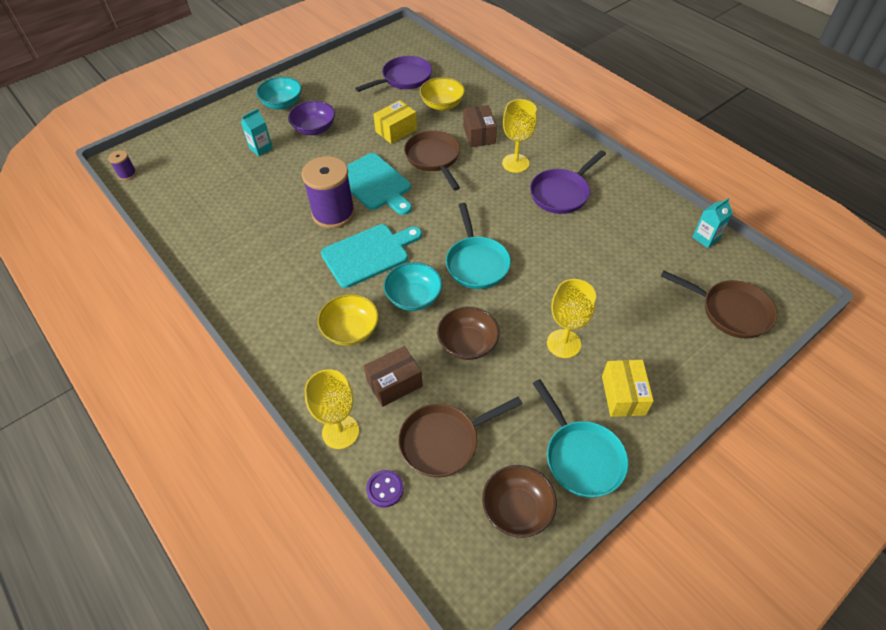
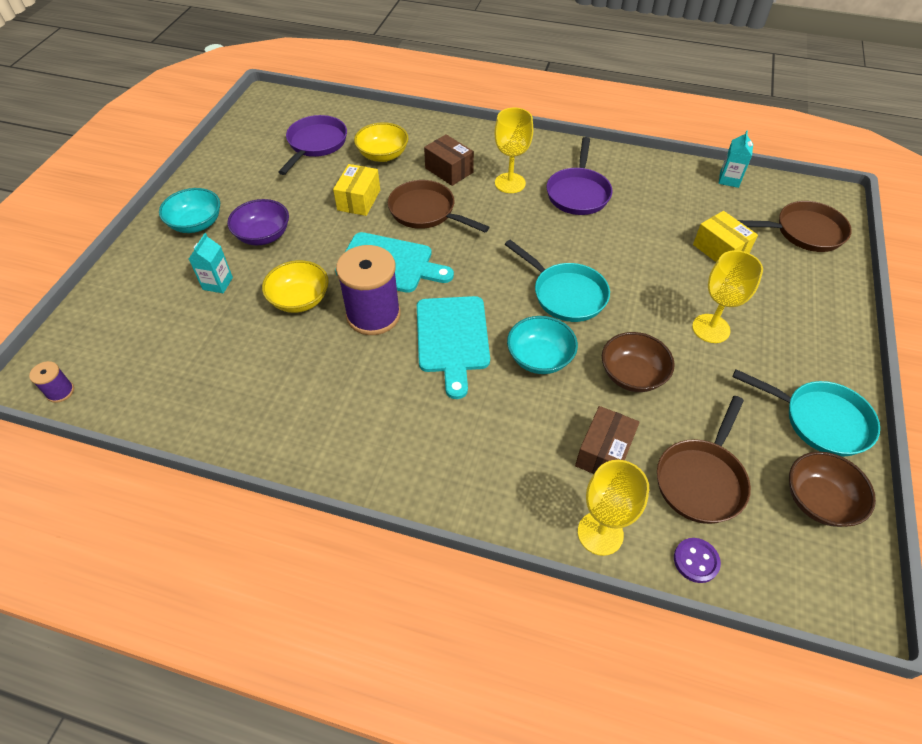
camera: 35 degrees left, 0 degrees up
(351, 330) = (510, 425): yellow bowl -> yellow bowl (300, 300)
(368, 254) = (452, 338): turquoise cutting board -> turquoise cutting board turned 150 degrees clockwise
(623, 395) = (798, 347): yellow box -> yellow box (720, 250)

